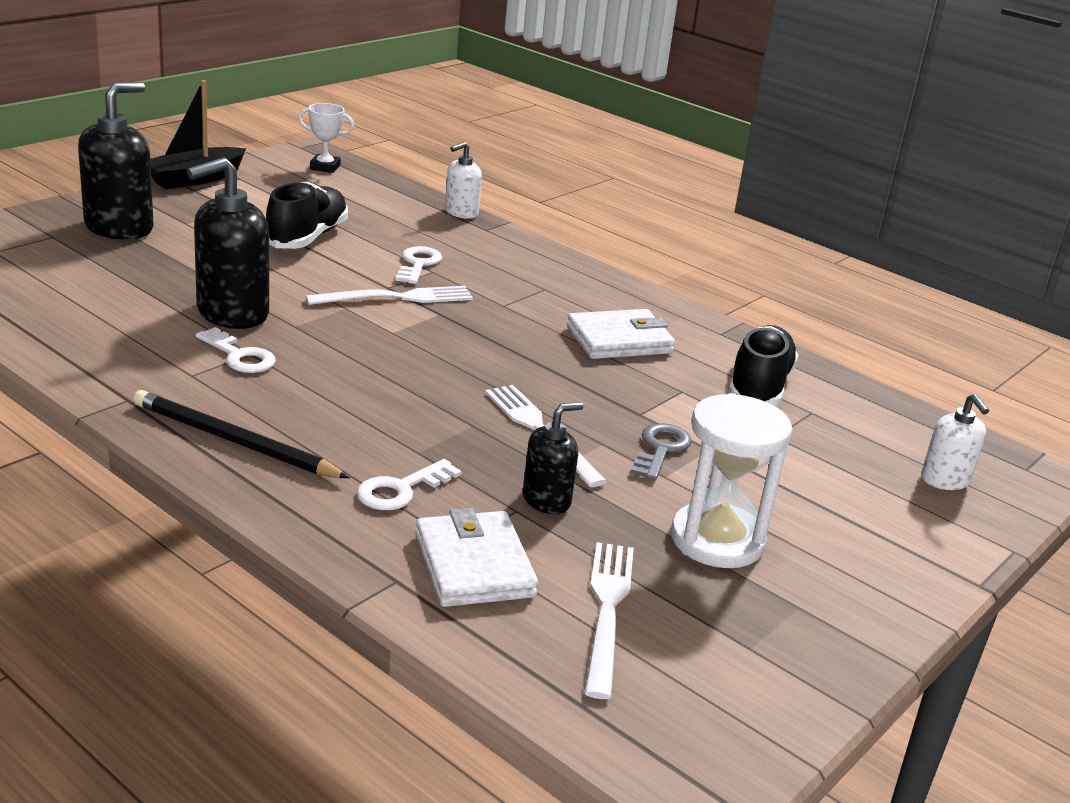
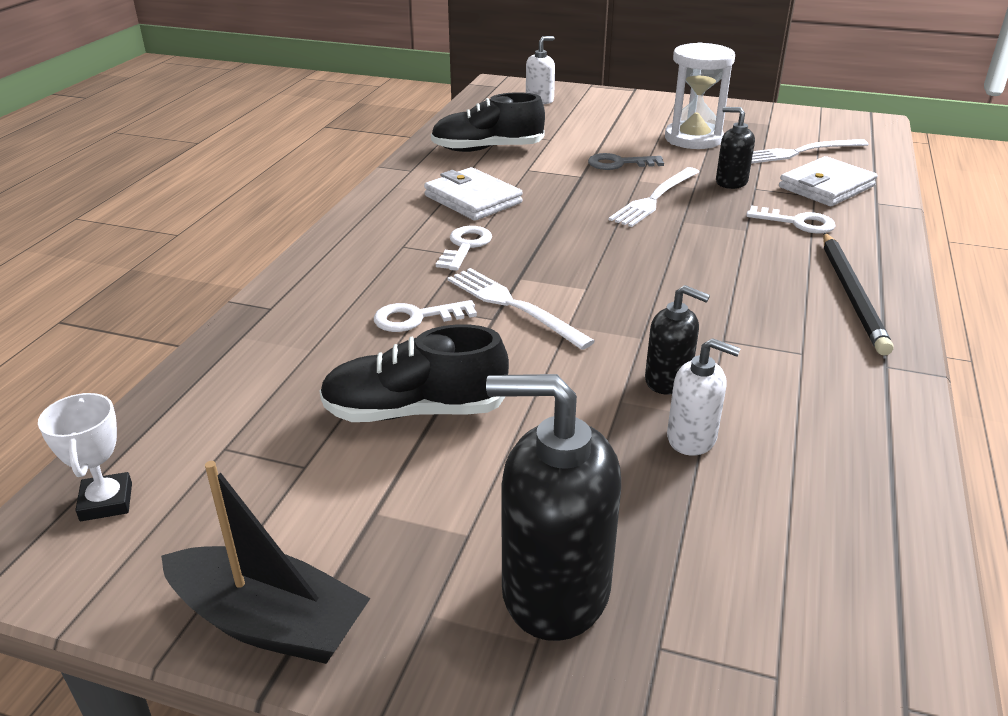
camera: 110 degrees left, 5 degrees up
(232, 313) = (668, 380): black soap dispenser -> black soap dispenser, size x0.56
(240, 356) = (737, 342): white key -> white key (465, 246)
(461, 212) = (227, 335): white soap dispenser -> white soap dispenser (692, 438)

